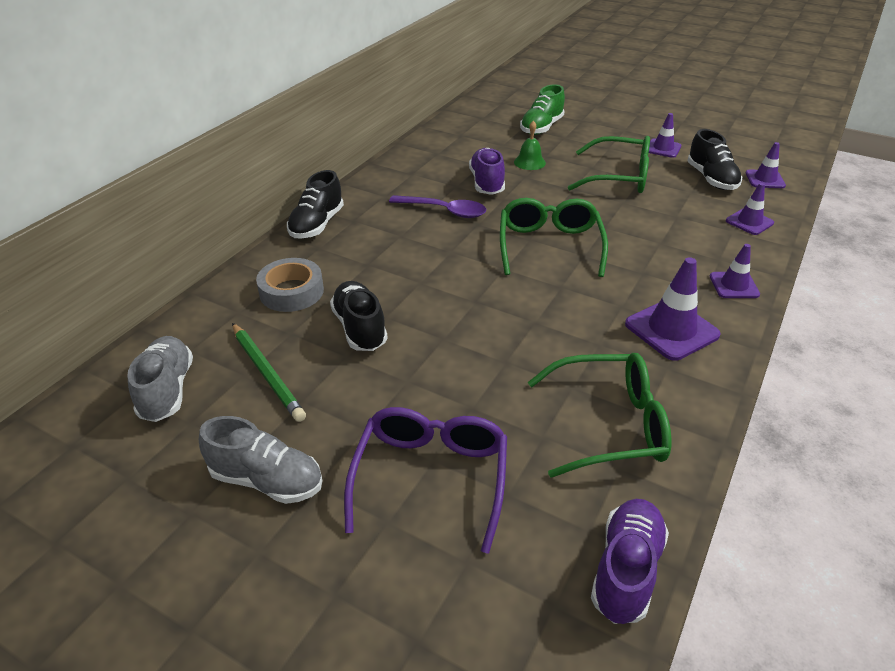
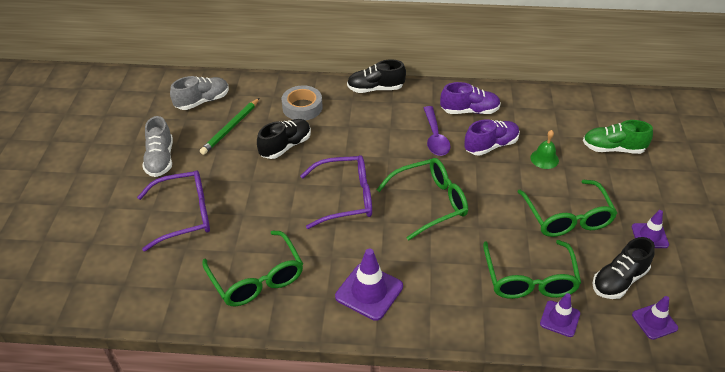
camera: 65 degrees right, 5 degrees up
(501, 303) = (346, 198): none -> purple glasses
(626, 570) = (153, 308): purple shoe -> purple shoe (469, 111)
(693, 222) = (529, 279): none -> green glasses
(734, 285) = (449, 320): purple traffic cone -> none

